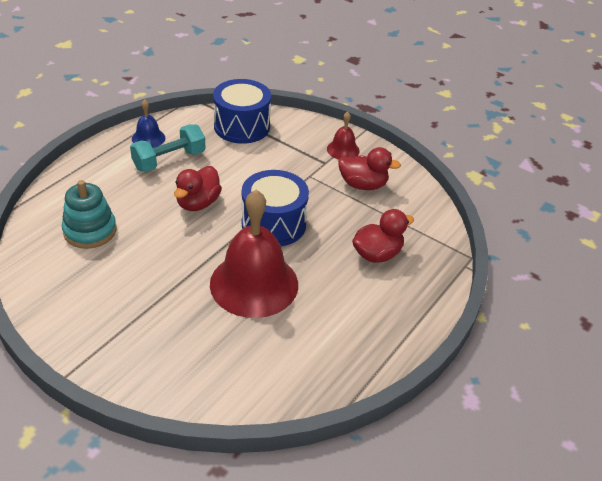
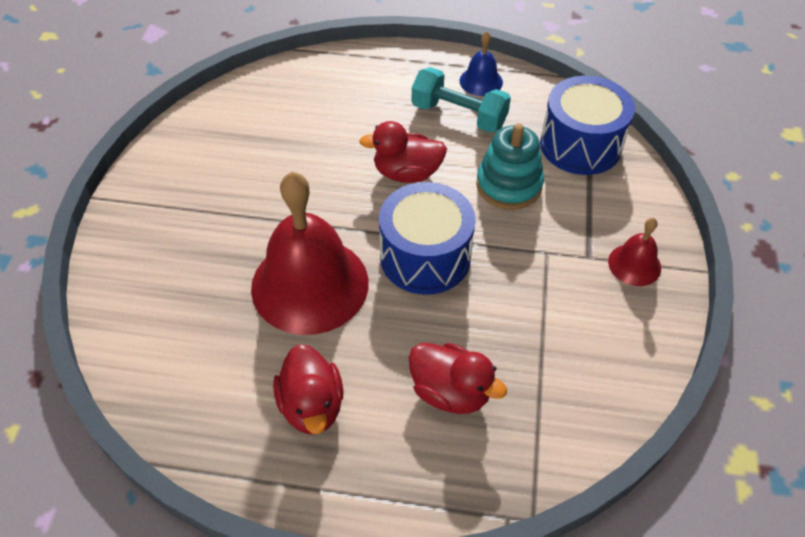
camera: 65 degrees right, 10 degrees up
(90, 231) = (299, 114): turquoise stacking toy -> turquoise stacking toy (508, 185)
(363, 185) = (580, 318): red duck -> red duck (312, 406)

